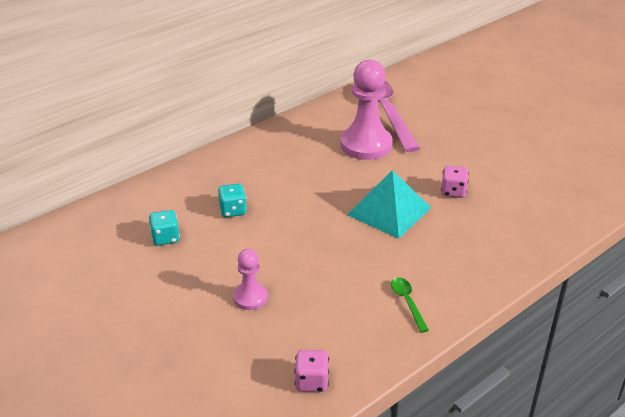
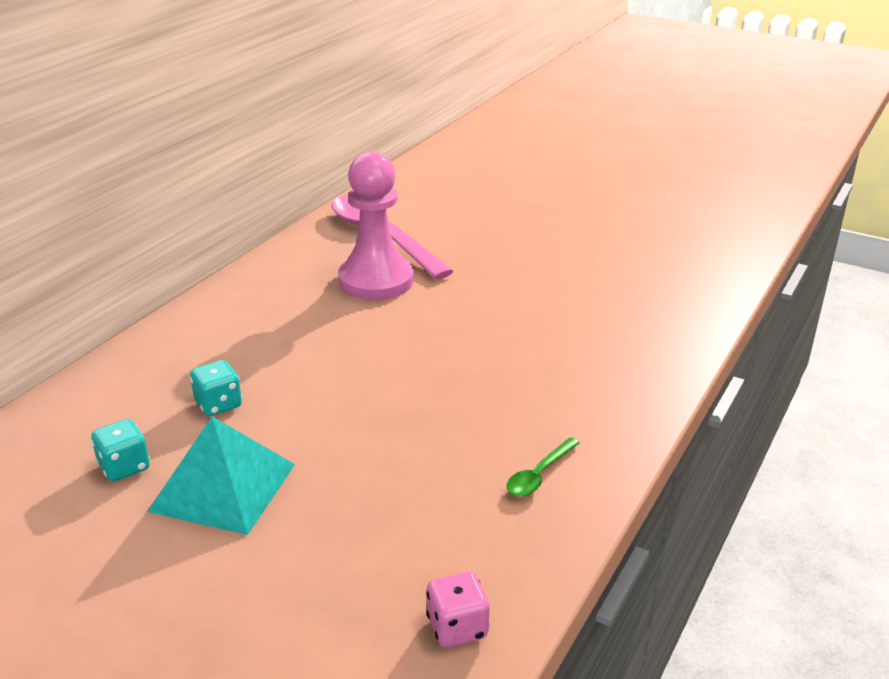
camera: 20 degrees left, 5 degrees down
(250, 298) = (302, 525): pink pawn -> none
(389, 211) = (451, 358): turquoise pyramid -> turquoise pyramid (223, 487)
(407, 302) = (539, 475): green spoon -> green spoon turned 105 degrees counterclockwise
(453, 192) = (524, 317): pink dice -> none

